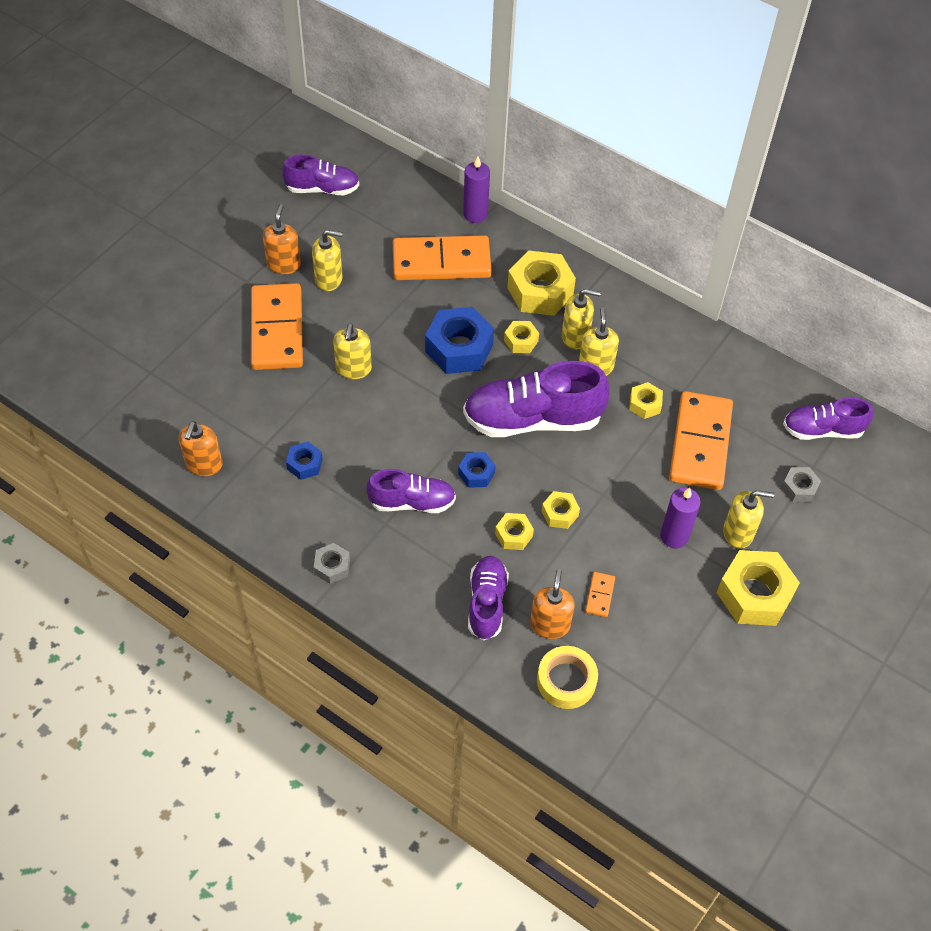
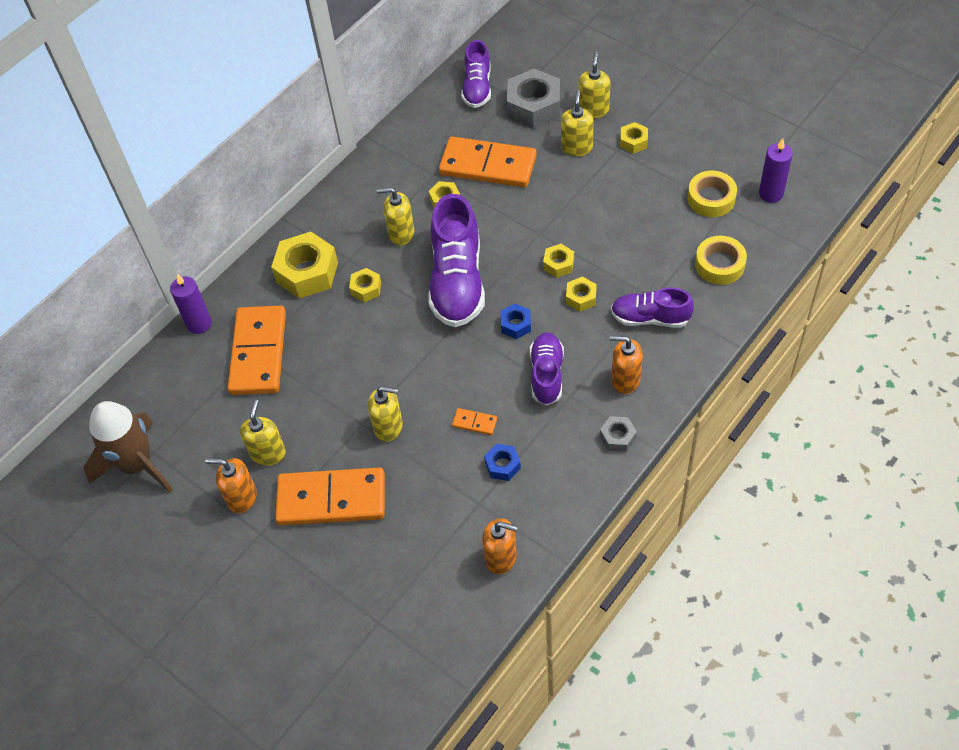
camera: 80 degrees left, 0 degrees up
(322, 189) = (137, 464): purple shoe -> brown rocket
(459, 348) = (370, 338): blue nut -> none
(550, 624) = (668, 274): orange soap dispenser -> orange soap dispenser (625, 379)
(575, 336) = (365, 247): yellow soap dispenser -> yellow soap dispenser (593, 109)
(600, 595) = (639, 239): orange domino -> orange domino (474, 422)
(669, 677) = (711, 198): none -> yellow tape
(674, 536) = (580, 188): purple candle -> purple candle (771, 193)
(754, 594) = (633, 142): yellow nut -> yellow nut, size x0.51
(799, 488) = (534, 107): grey nut -> grey nut, size x1.98

